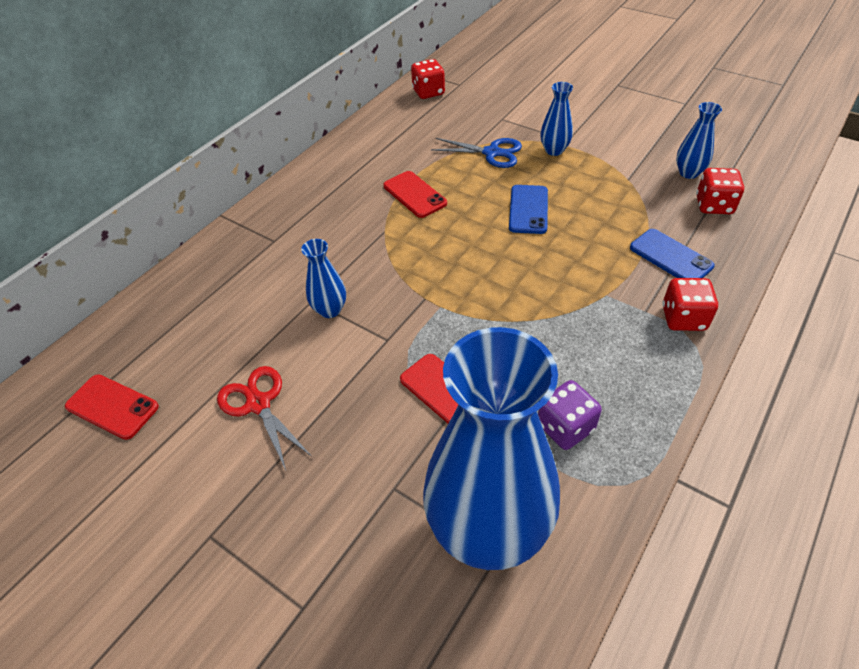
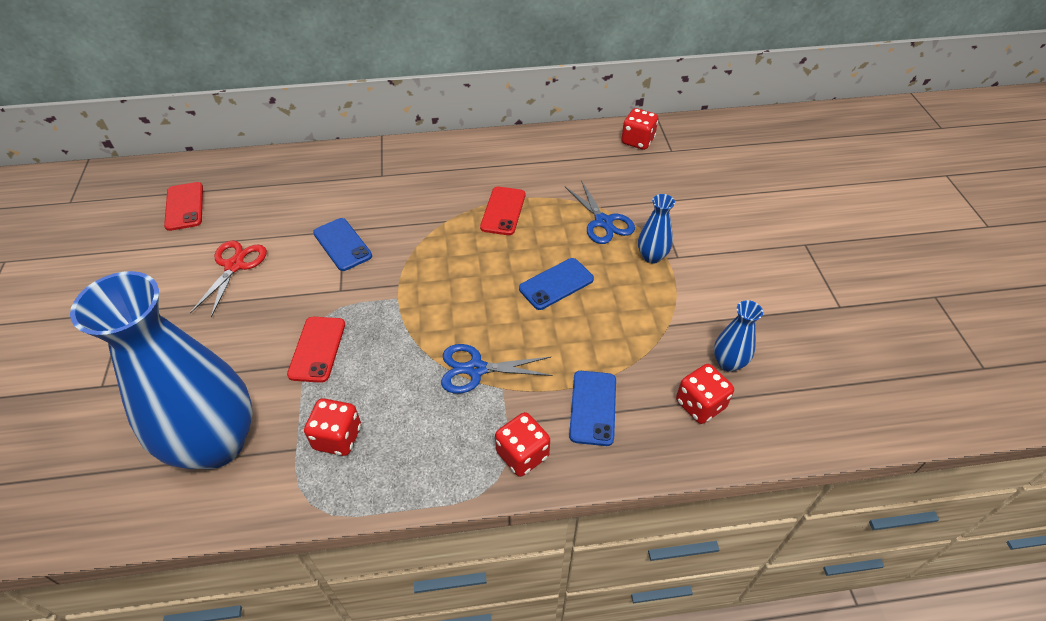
camera: 45 degrees right, 0 degrees up
(330, 310) = (342, 244): blue vase -> blue phone
(565, 427) = (337, 437): purple dice -> red dice
(572, 299) = (476, 369): none -> blue scissors

